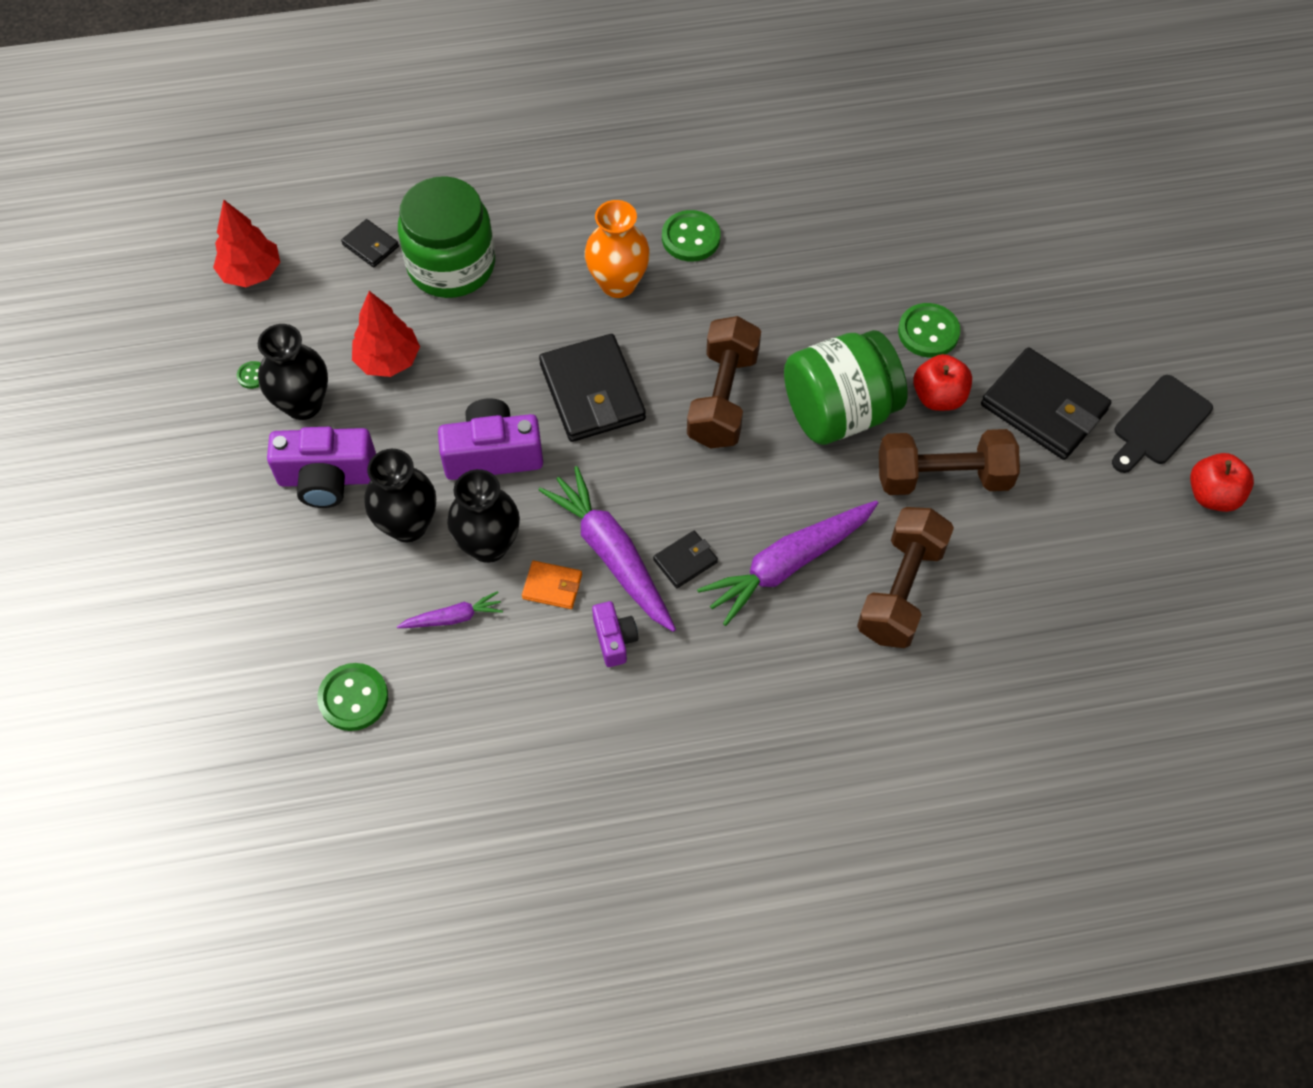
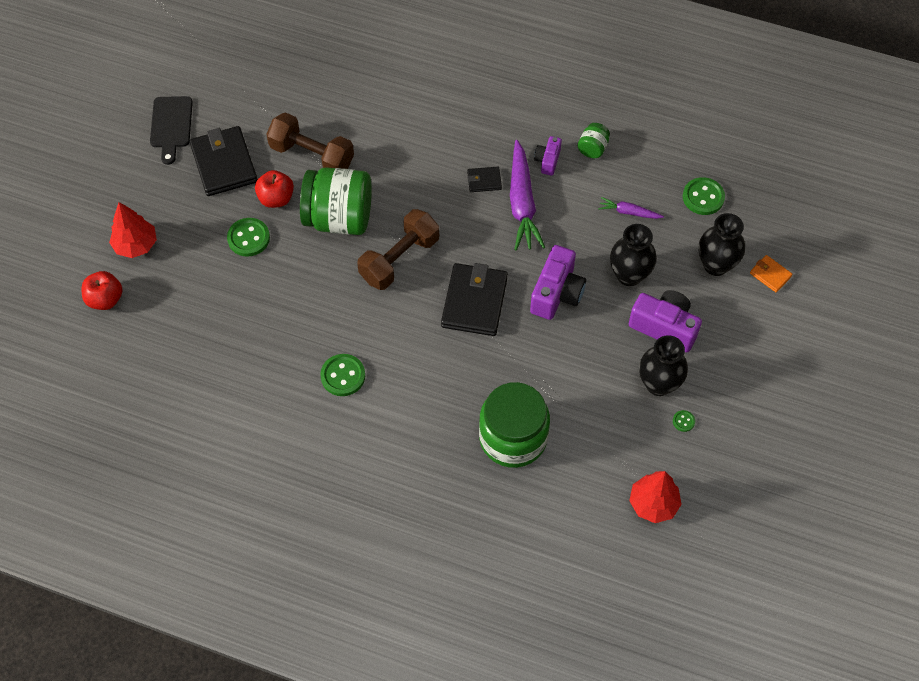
camera: 150 degrees left, 0 degrees up
(370, 245) = (560, 483): black wallet -> none
(388, 360) = (590, 387): red tree -> red tree (136, 245)
(488, 545) = (588, 241): black vase -> black vase (716, 265)
(493, 454) = (557, 293): purple camera -> purple camera turned 90 degrees counterclockwise
(552, 586) = (565, 202): orange wallet -> orange wallet (770, 275)
(559, 695) = (592, 148): none -> green jar
(618, 283) = (412, 367): orange vase -> none
(788, 564) = (430, 153): purple carrot -> none
(901, 590) = (381, 113): brown dumbbell -> none
(1159, 423) = (171, 125): black cutting board -> black cutting board turned 105 degrees clockwise
(1212, 495) = (181, 79): red apple -> red apple (105, 299)

